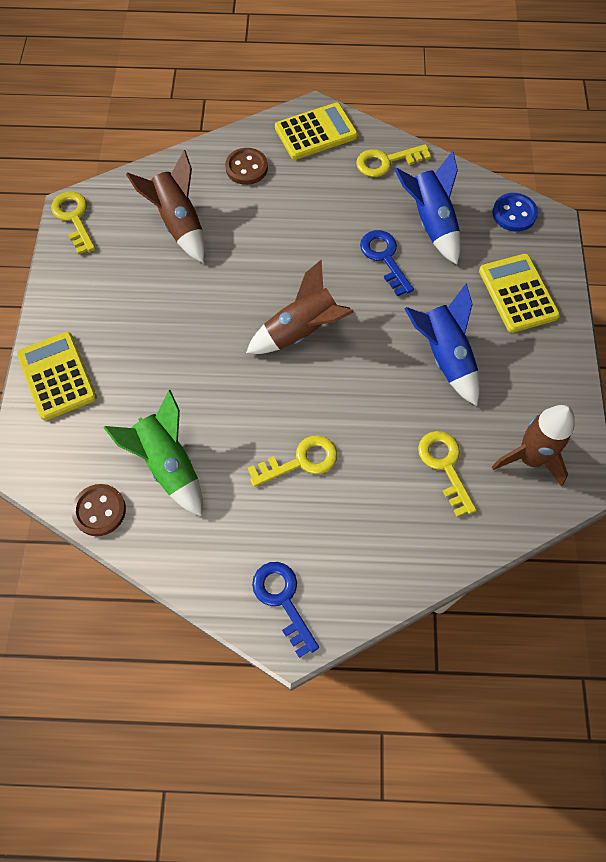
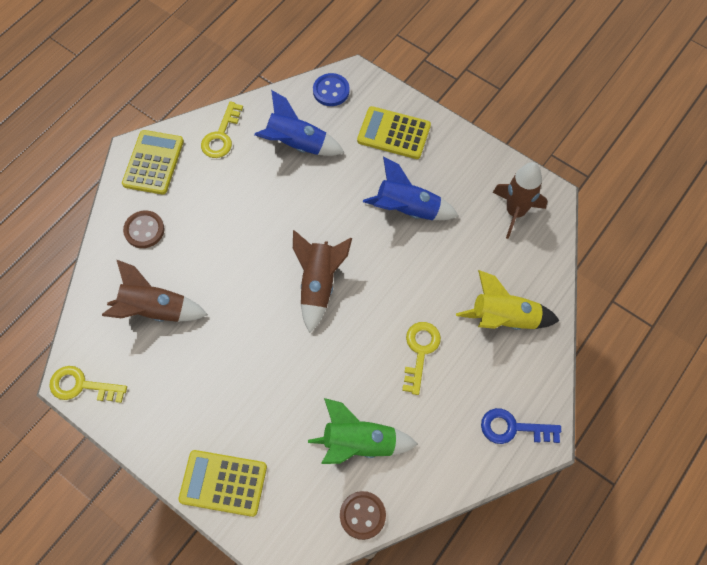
camera: 55 degrees left, 0 degrees up
(384, 258) = (301, 192): blue key -> none
(398, 519) = (504, 318): none -> yellow rocket
(445, 466) = (486, 264): yellow key -> none

